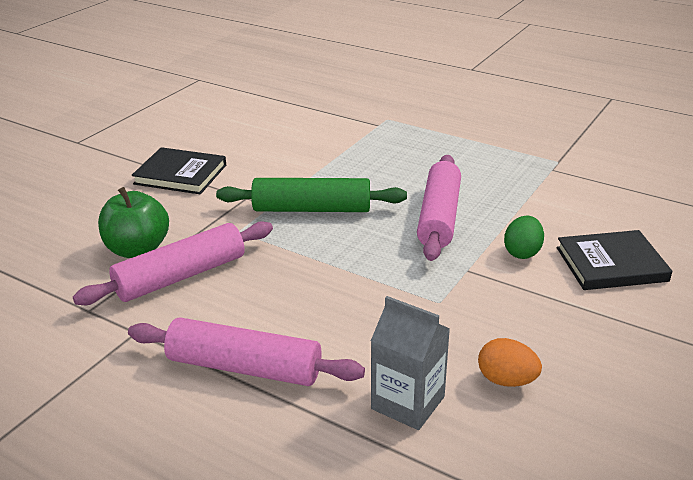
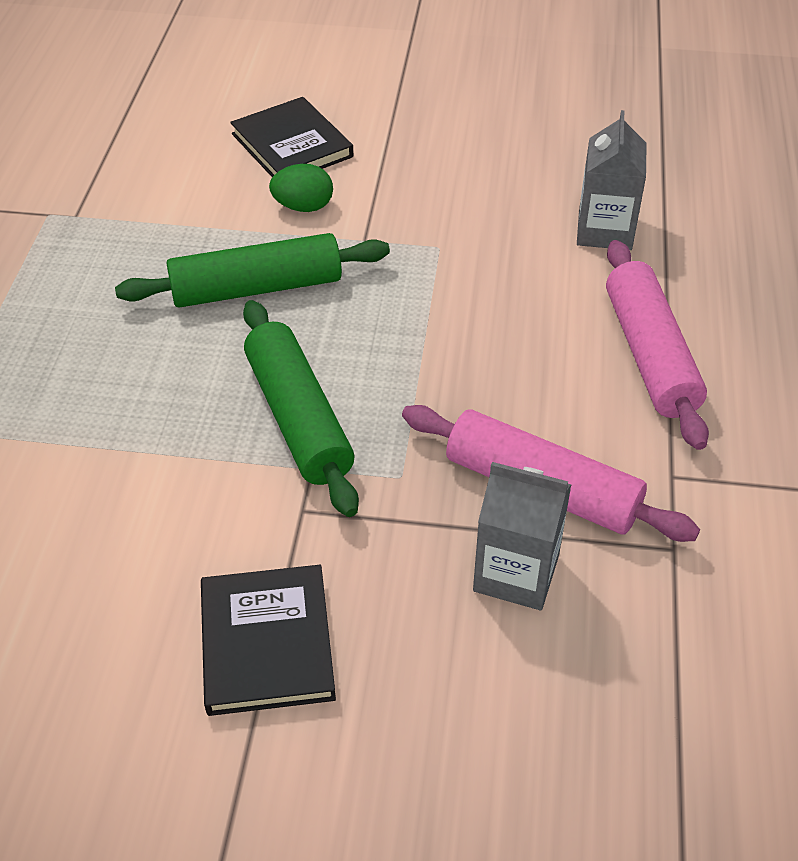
camera: 115 degrees left, 15 degrees up
(138, 249) = (516, 573): green apple -> grey carton
(439, 217) = (256, 288): pink rolling pin -> green rolling pin
(506, 380) = (528, 181): orange egg -> none

